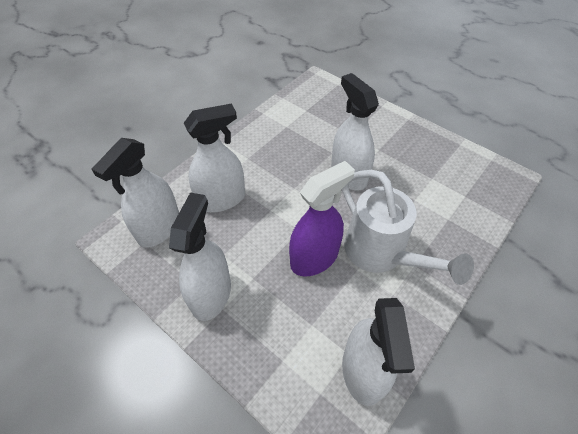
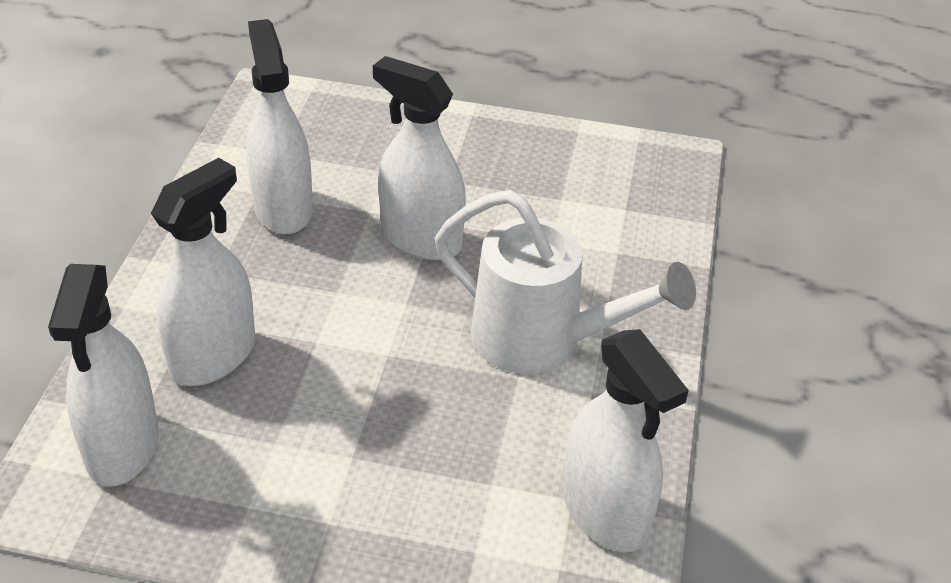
camera: 30 degrees left, 10 degrees down
(211, 294) = (294, 509): white spray bottle -> white spray bottle (283, 208)
(314, 258) = (438, 387): purple spray bottle -> none

